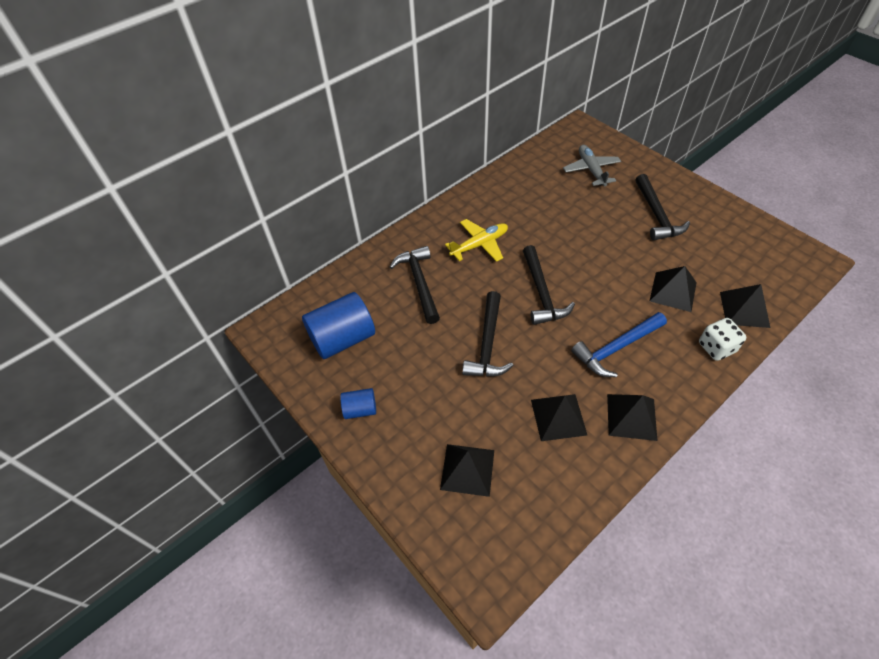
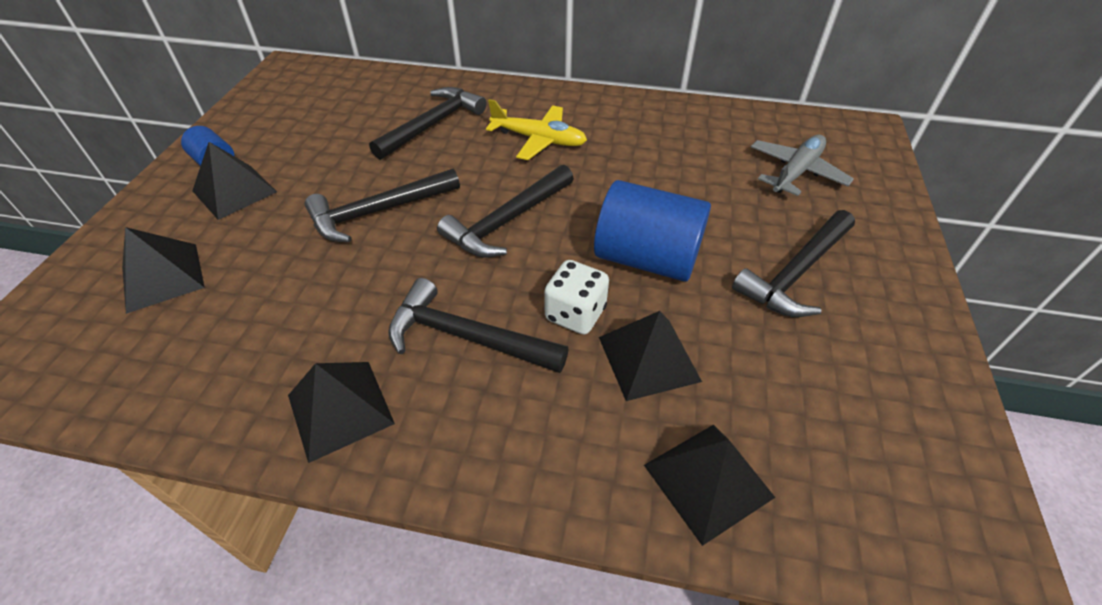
camera: 50 degrees right, 5 degrees down
(342, 338) = (308, 112): blue cylinder -> blue cylinder (646, 258)
(558, 417) = (293, 326): black pyramid -> black pyramid (235, 191)
(616, 348) = (467, 336): blue hammer -> black hammer
(716, 348) = (573, 470): white dice -> white dice (575, 314)

